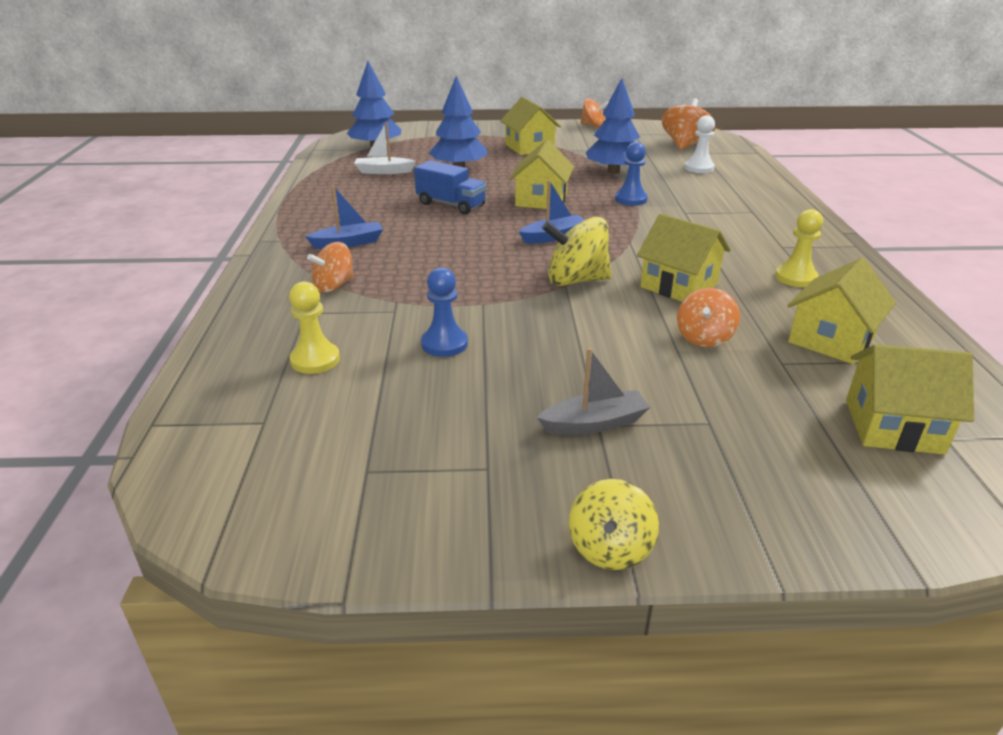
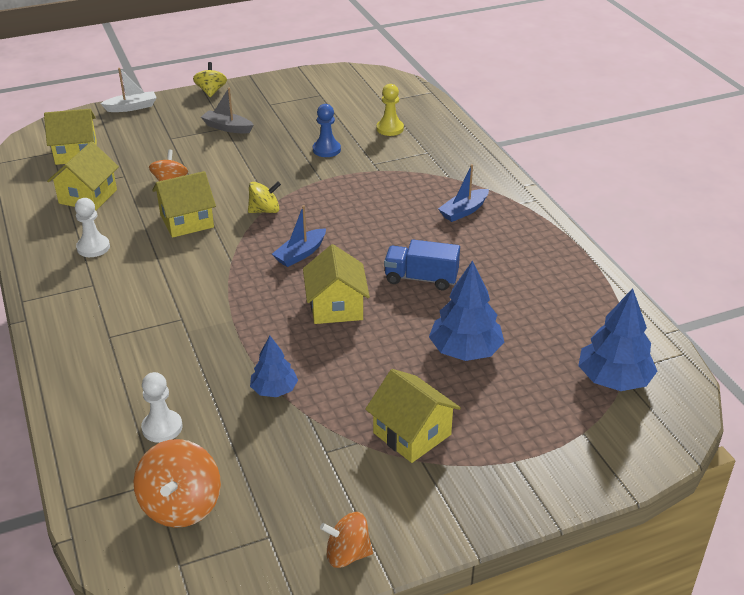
camera: 160 degrees right, 5 degrees up
(334, 286) = (431, 173): orange spinning top -> none
(384, 171) = (544, 323): white boat -> white boat (132, 107)
(576, 280) = (265, 210): yellow spinning top -> yellow spinning top, size x0.65
(594, 423) = (227, 128): grey boat -> grey boat turned 60 degrees clockwise
(613, 171) = (274, 390): blue tree -> blue tree, size x0.62
(630, 199) = (242, 330): blue pawn -> none
(679, 285) = (187, 221): yellow house -> yellow house turned 45 degrees counterclockwise
(795, 278) = (93, 247): yellow pawn -> white pawn

